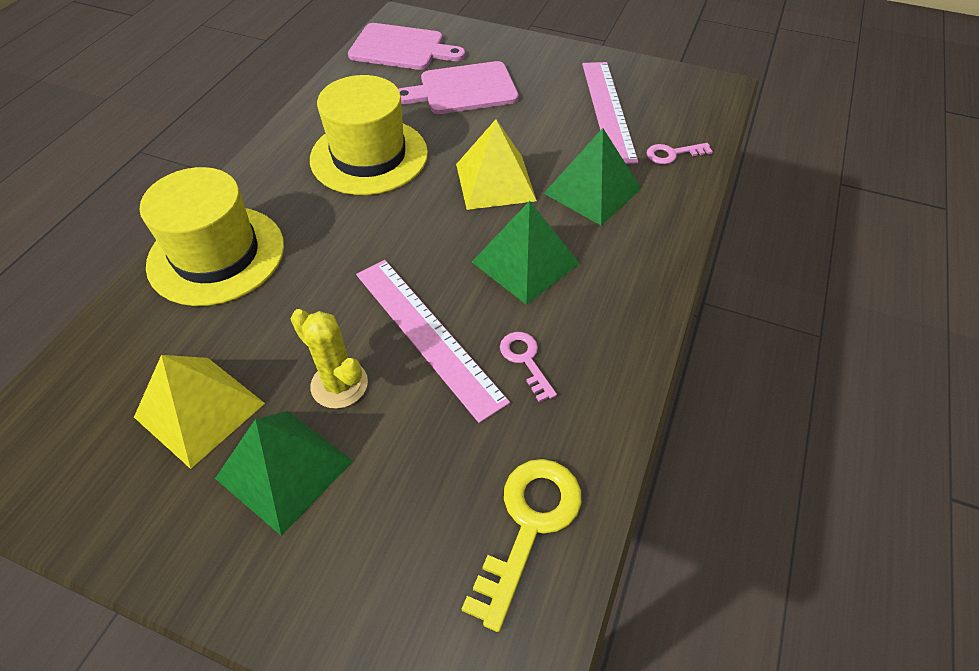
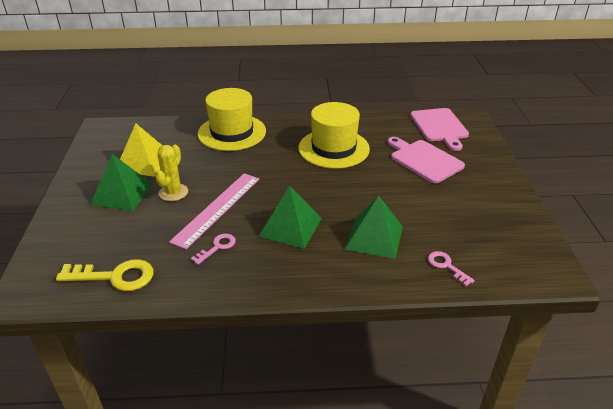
camera: 65 degrees right, 15 degrees down
(495, 182) = (349, 197): yellow pyramid -> none
(607, 110) = (465, 223): pink ruler -> none

